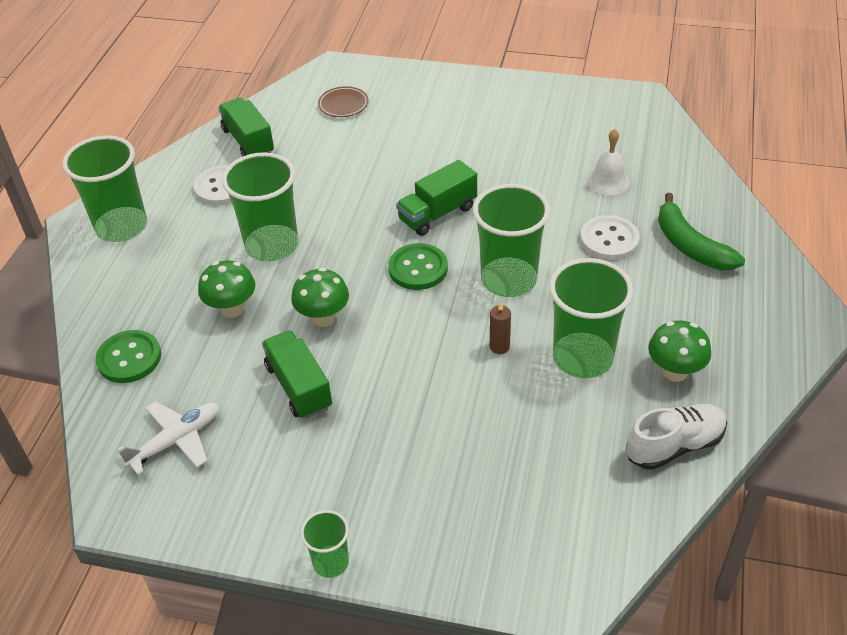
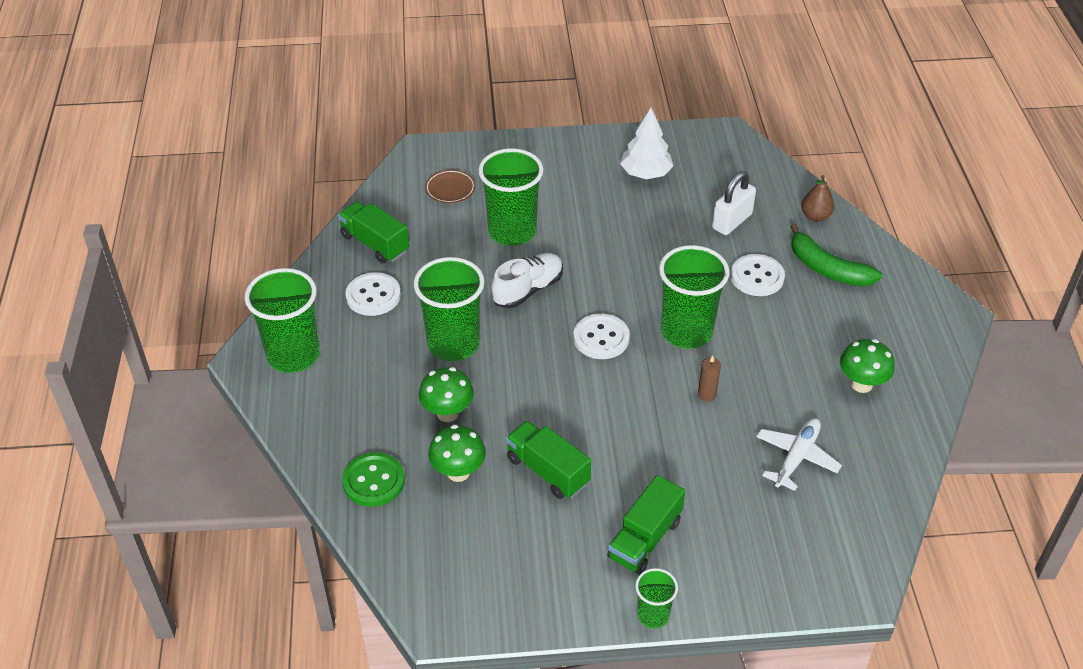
camera: 20 degrees left, 0 degrees up
(175, 441) = (460, 546): white plane -> white plane (796, 458)
(323, 318) = (537, 403): green mushroom -> green mushroom (458, 472)
(418, 268) = (601, 338): green button -> white button
(437, 214) = (593, 282): green truck -> green truck (644, 539)
(540, 121) = (645, 173): none -> white tree
(582, 357) = (781, 389): green cup -> green cup (512, 231)
(608, 181) = (732, 221): white bell -> white padlock
(674, 446) = (887, 447): white shoe -> white shoe (528, 290)
(701, 191) = (815, 216): none -> brown pear

